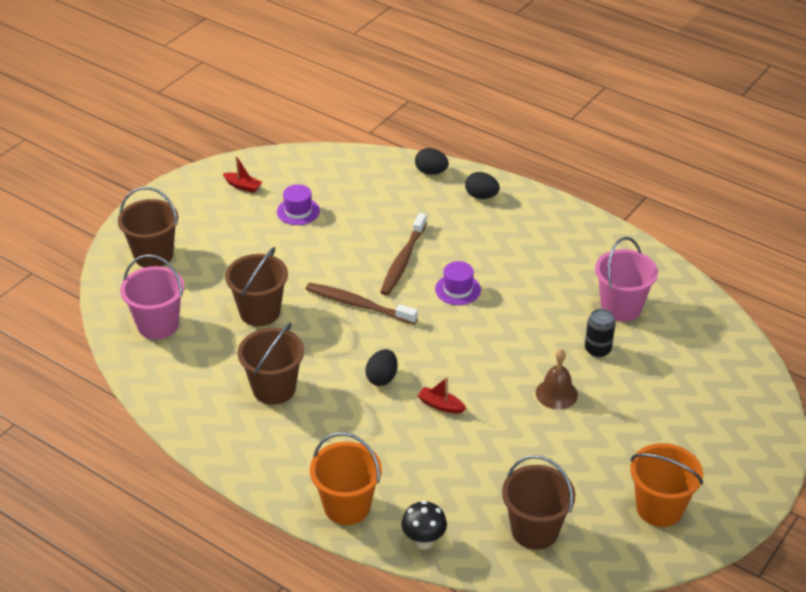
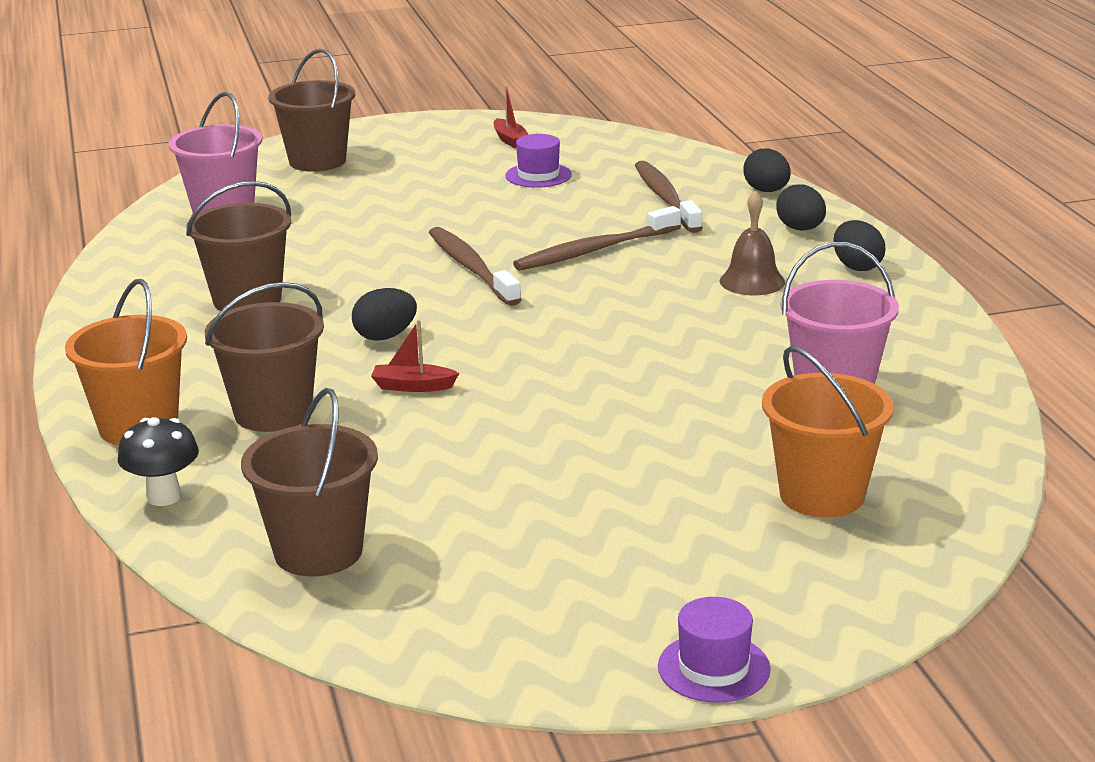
camera: 40 degrees right, 15 degrees down
(260, 312) = (347, 236): brown bucket -> brown bucket (273, 413)
(388, 201) = (665, 198): none -> brown toothbrush
(441, 405) = (413, 386): red boat -> red boat turned 60 degrees counterclockwise
(458, 289) = (622, 296): purple hat -> purple hat (713, 668)
(538, 214) = (856, 267): none -> black egg
(556, 393) = (588, 435): brown bell -> brown bell (752, 281)
(597, 349) = (725, 416): black can -> none
(659, 508) = (535, 612): orange bucket -> orange bucket (822, 495)

